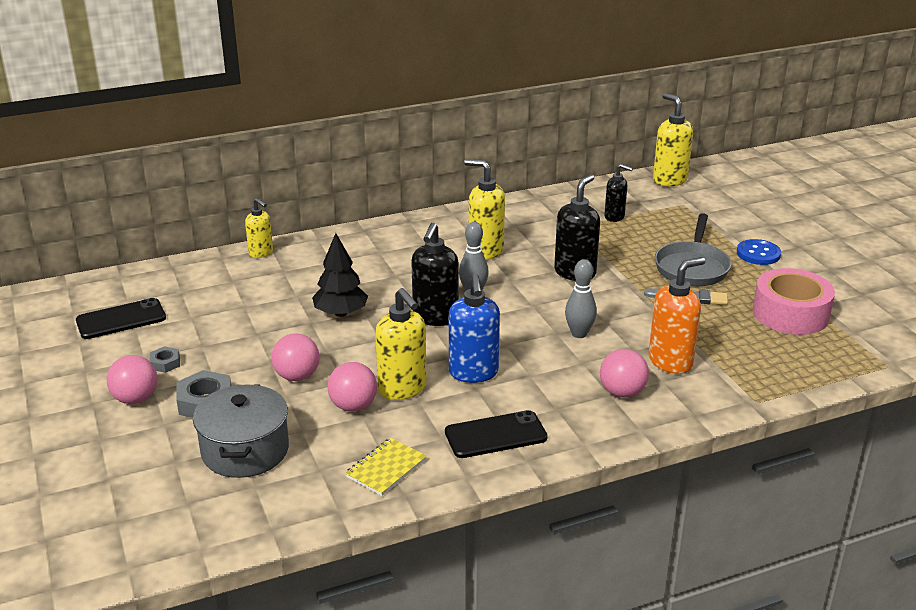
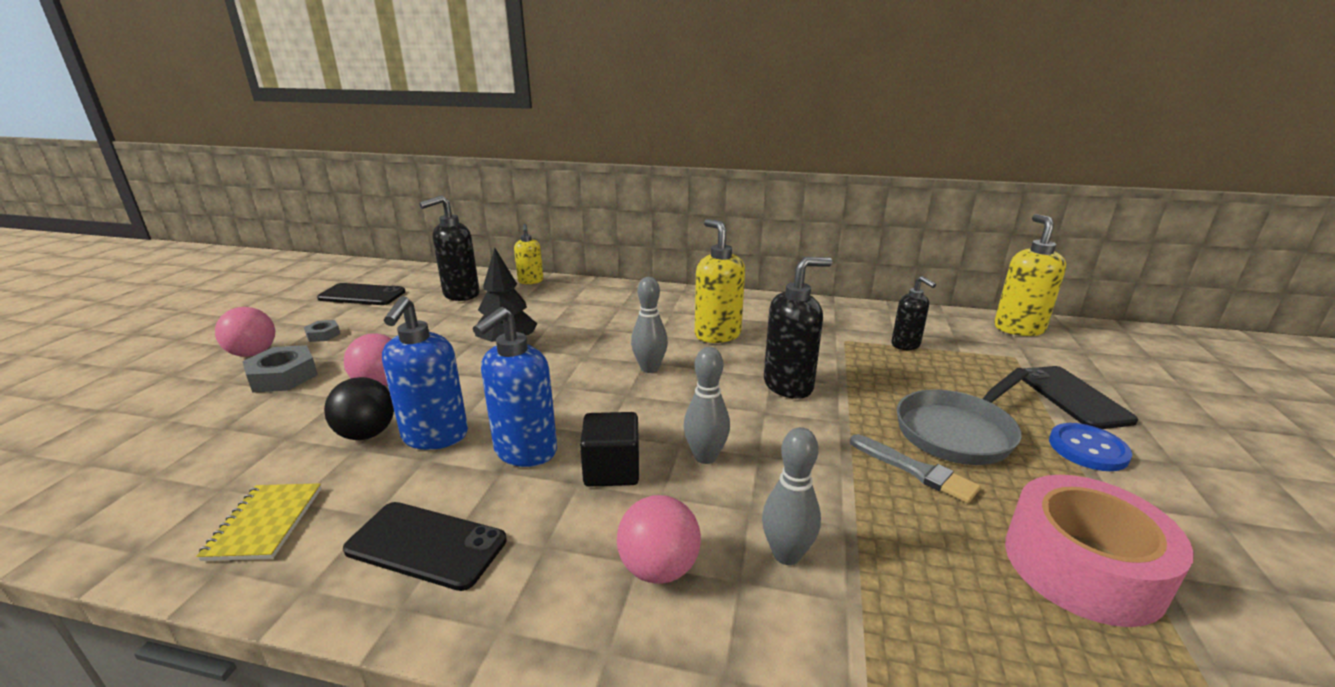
camera: 35 degrees right, 5 degrees down
(245, 450) = (218, 434): grey pot -> none
(353, 406) = (367, 434): pink ball -> black ball
(386, 468) = (265, 523): yellow notebook -> yellow notebook turned 75 degrees counterclockwise
(402, 389) = (435, 437): yellow soap dispenser -> blue soap dispenser
(435, 317) = (579, 378): black soap dispenser -> black soap dispenser (461, 295)
(538, 361) = (612, 470): none -> black cube
(671, 362) = (786, 554): orange soap dispenser -> grey bowling pin
(731, 223) = (1072, 397): none -> black phone

